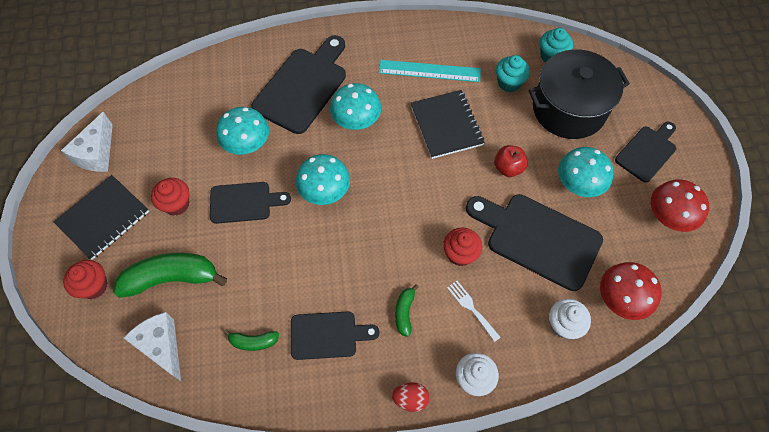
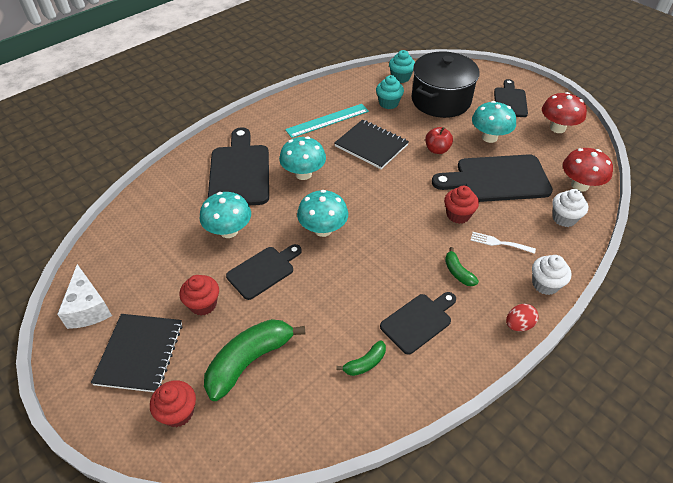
camera: 35 degrees left, 15 degrees down
(162, 346) = (288, 418): white cheese -> none

